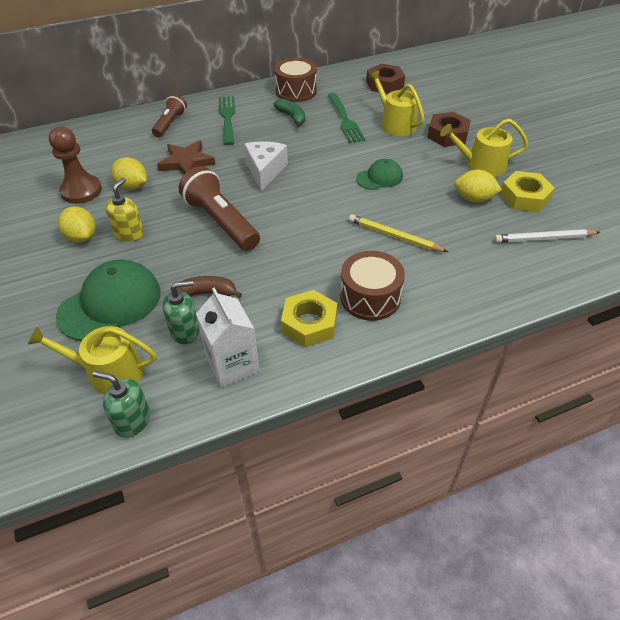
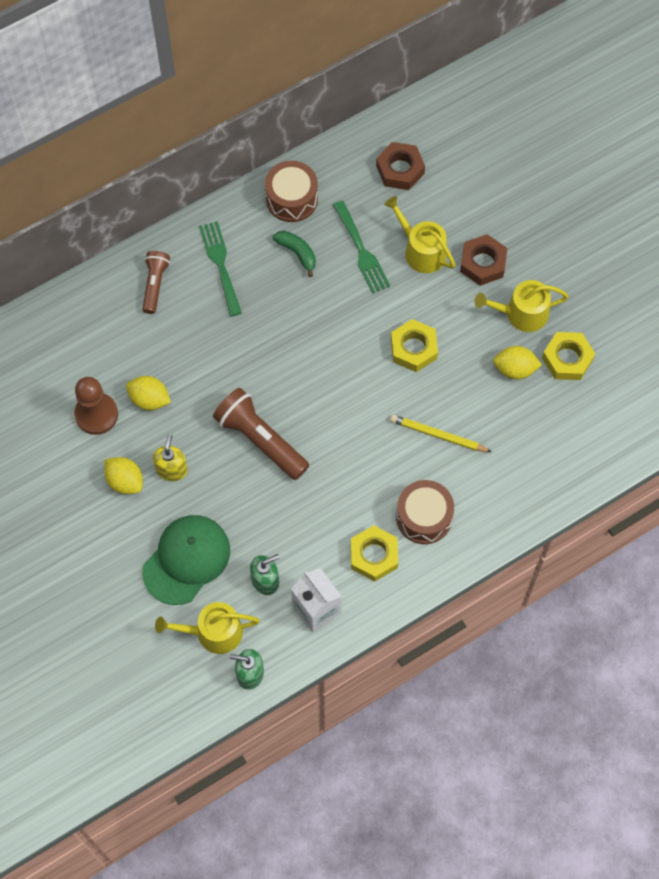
camera: 10 degrees left, 20 degrees up
(186, 162) = (196, 352): brown star -> none
(207, 293) = (272, 534): brown banana -> none
(265, 171) = (287, 355): white cheese -> none
(379, 177) = (413, 348): green cap -> yellow nut
(543, 239) = (584, 418): white pencil -> none

